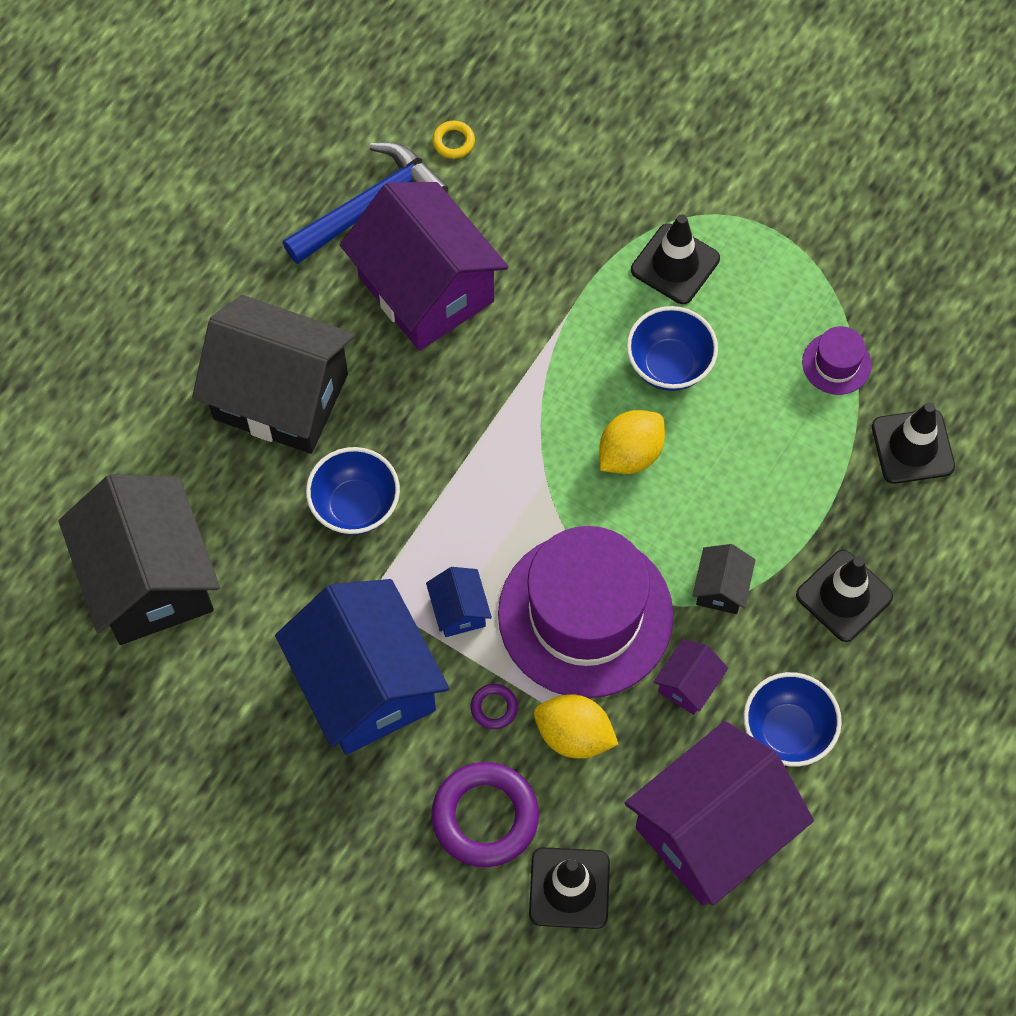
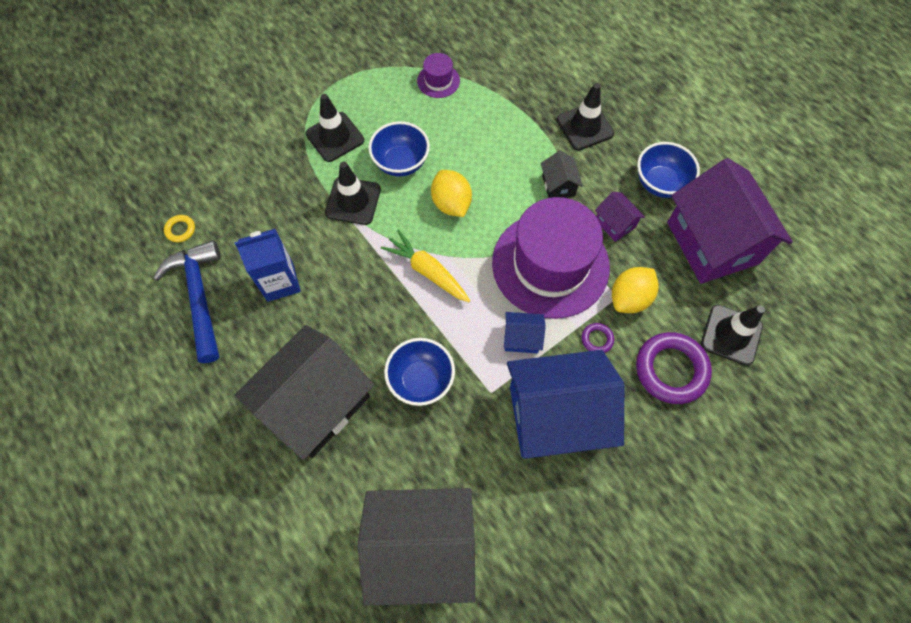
camera: 70 degrees left, 0 degrees up
(426, 289) = (280, 282): purple house -> blue carton
(512, 460) = (427, 271): none -> yellow carrot
(721, 588) = (558, 185): black house -> black house turned 45 degrees clockwise
(912, 447) = (505, 64): black traffic cone -> black traffic cone (353, 201)

